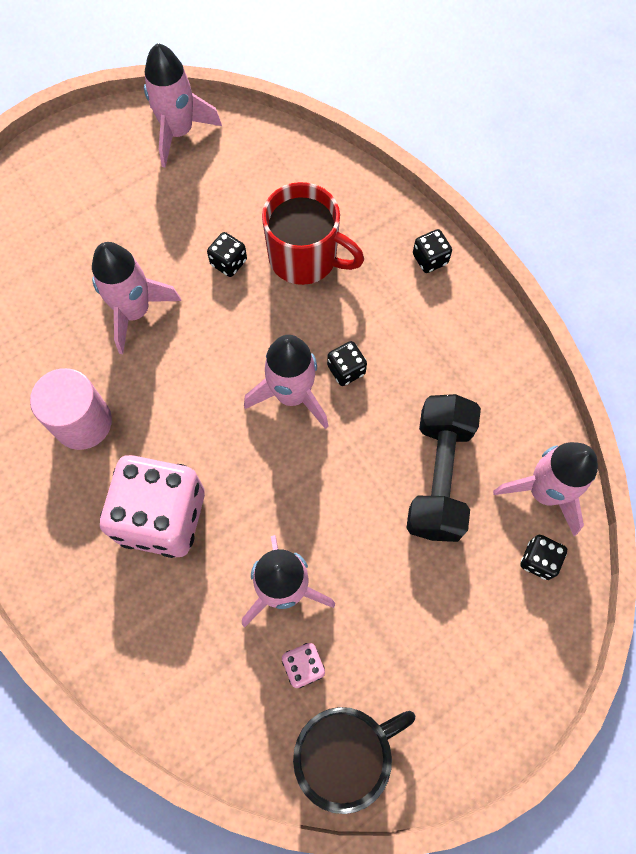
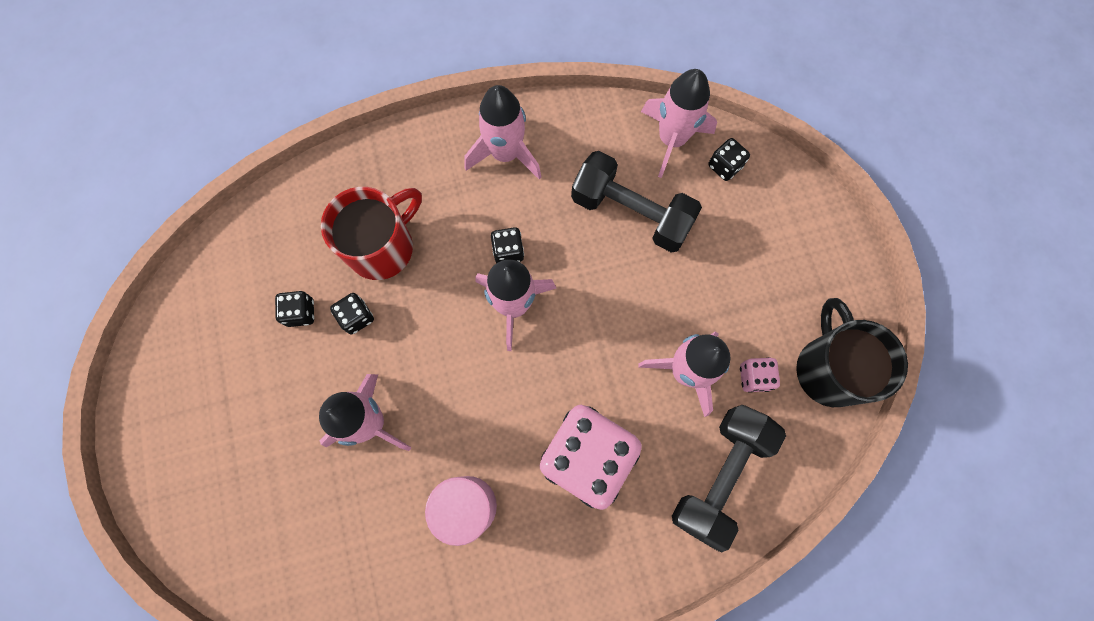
camera: 70 degrees left, 5 degrees up
(179, 132) = (186, 318): pink rocket -> pink rocket (505, 154)
(184, 659) = (720, 476): none -> black dumbbell
(430, 259) = (431, 143): black dice -> black dice (300, 312)

